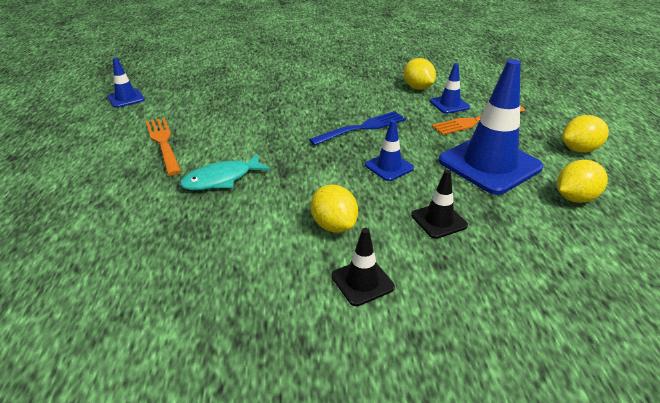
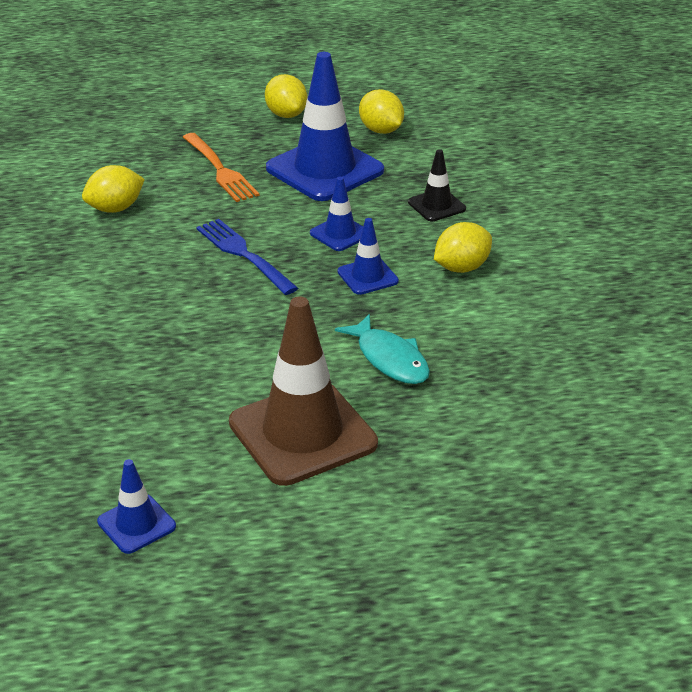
camera: 95 degrees left, 0 degrees up
(163, 143) = (302, 433): orange fork -> brown traffic cone
(362, 282) = (539, 248): black traffic cone -> none
(449, 104) = (172, 186): blue traffic cone -> blue traffic cone (367, 276)

